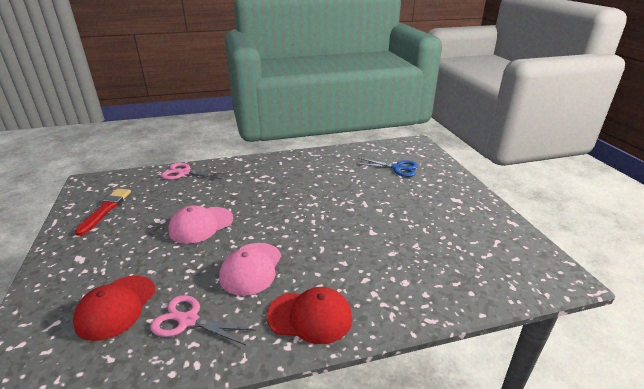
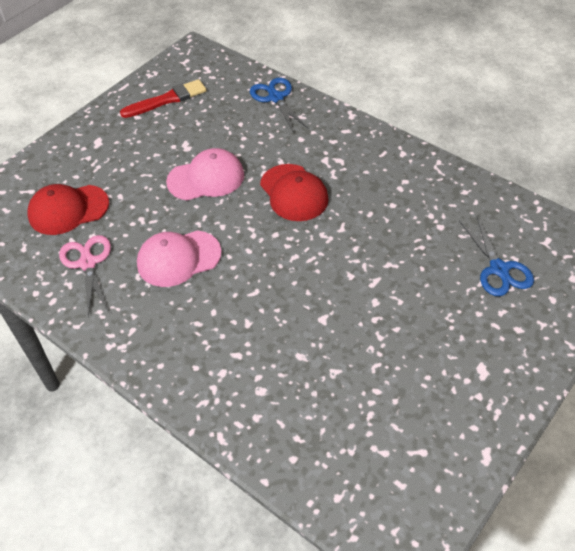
camera: 55 degrees right, 20 degrees up
(184, 173) = (276, 98): pink scissors -> blue scissors
(201, 225) = (206, 178): pink cap -> pink cap turned 150 degrees clockwise
(310, 316) = (153, 340): red cap -> red cap (294, 193)

